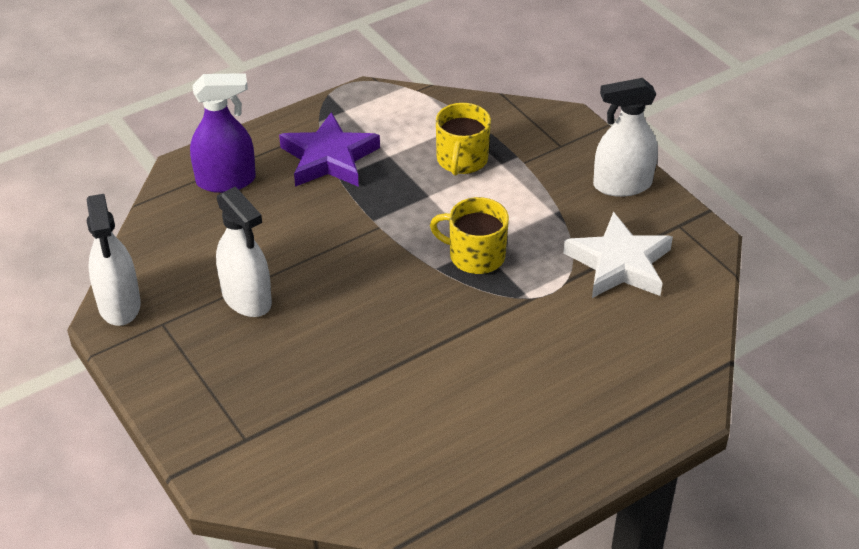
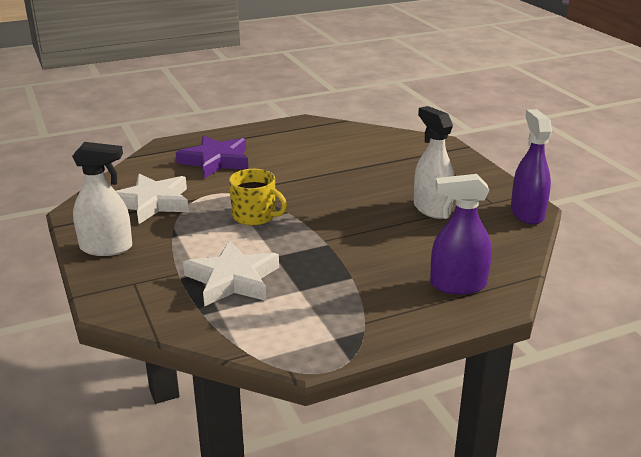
camera: 170 degrees left, 15 degrees down
(119, 305) = (527, 213): white spray bottle -> purple spray bottle
(329, 158) = (358, 294): purple star -> purple star (215, 161)
(462, 160) = (233, 280): yellow mug -> white star

